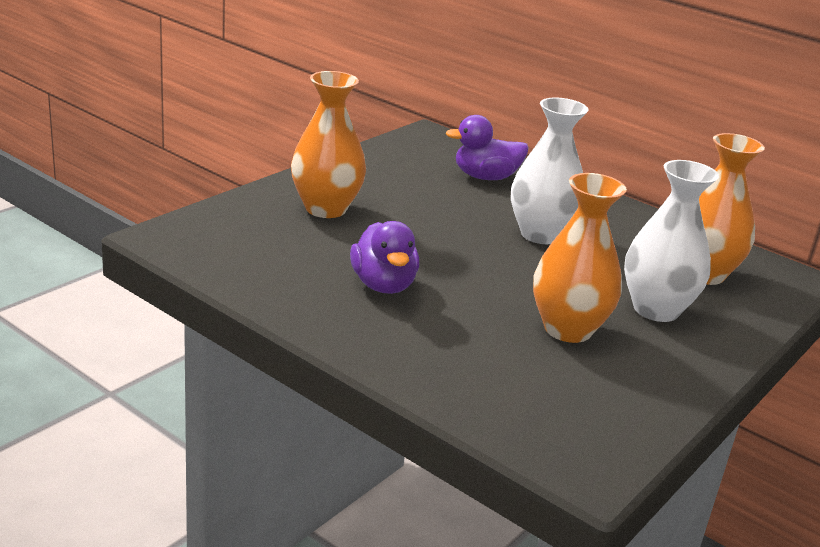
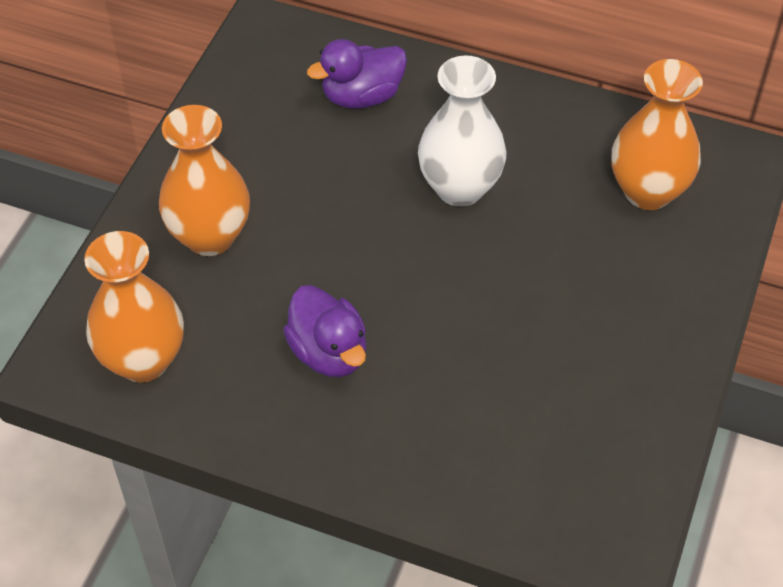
camera: 15 degrees left, 25 degrees up
(568, 329) = (539, 348): orange vase -> orange vase (143, 360)
(656, 309) = (616, 277): white vase -> none

